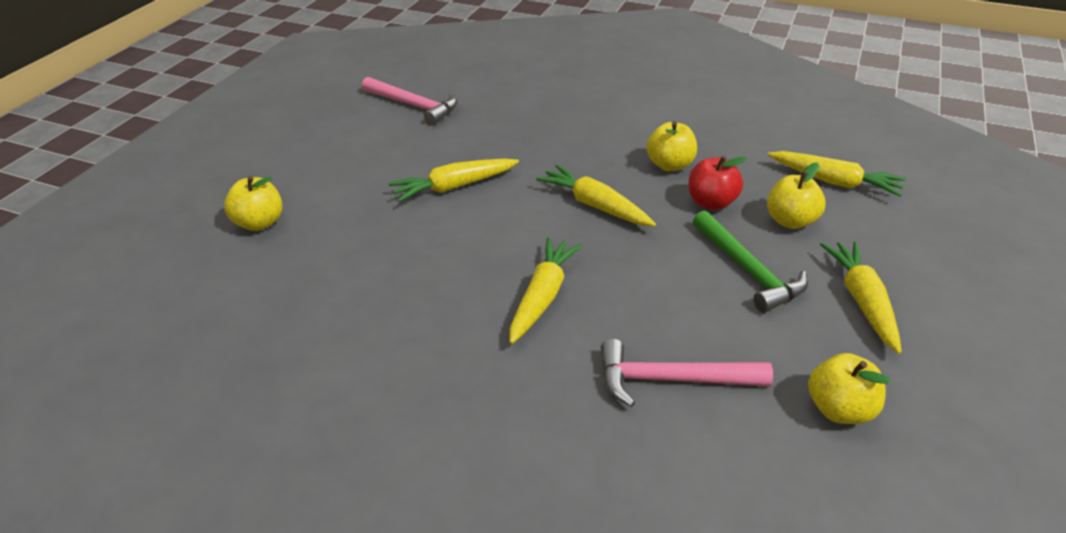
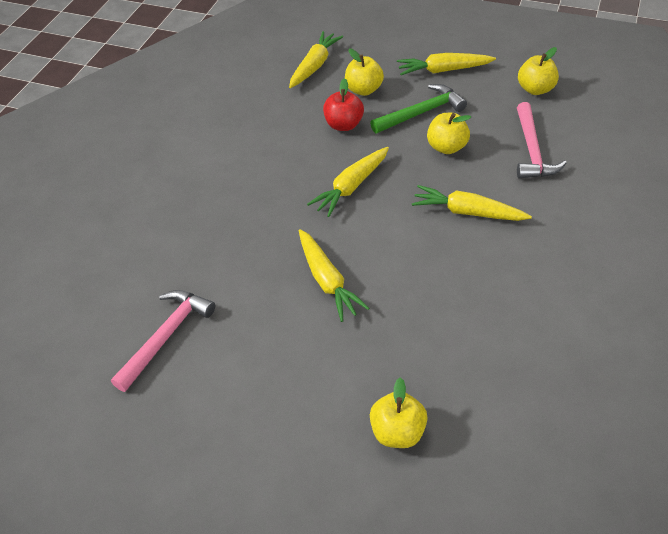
camera: 90 degrees left, 10 degrees up
(670, 165) = (291, 144): yellow apple -> yellow apple (446, 147)

